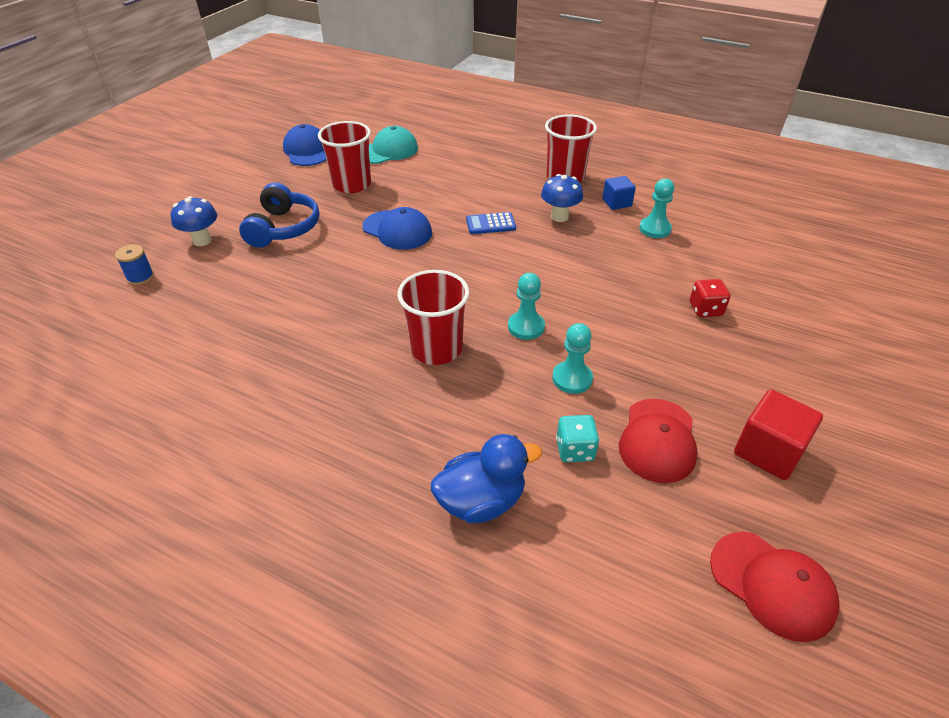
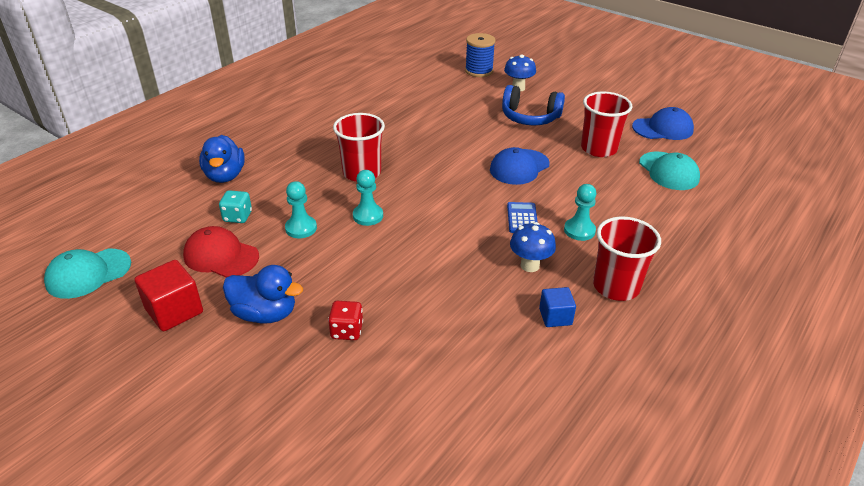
camera: 100 degrees right, 5 degrees down
(140, 277) = (479, 71): blue spool -> blue spool, size x1.64
(655, 229) = (495, 334): turquoise pawn -> turquoise pawn (579, 230)
(722, 371) = (265, 314): none -> blue duck
(772, 585) = (88, 273): red cap -> turquoise cap

